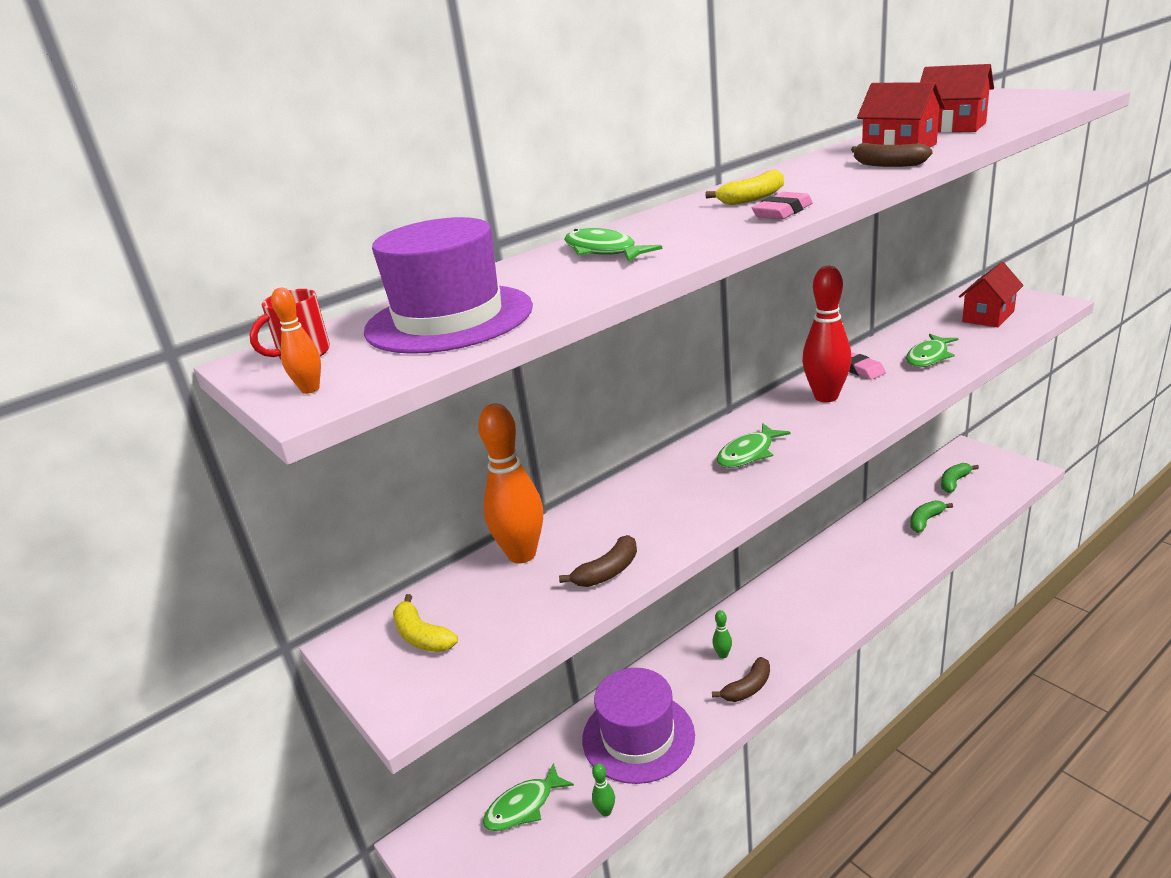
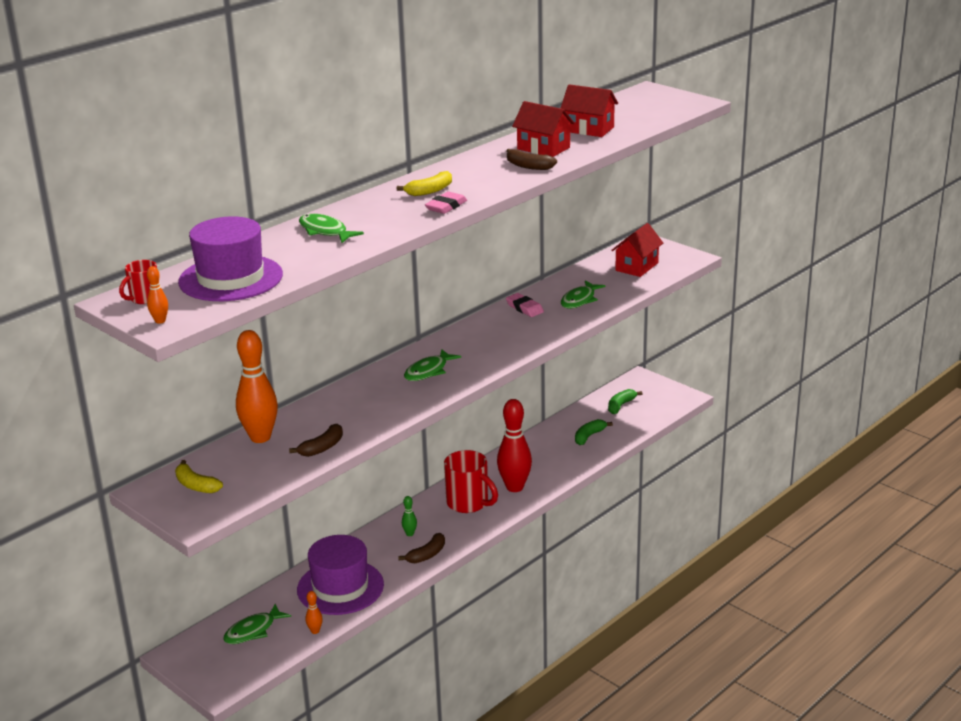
camera: 10 degrees left, 0 degrees up
(605, 811) = (315, 631): green bowling pin -> orange bowling pin
(792, 611) = (468, 503): none -> red mug
(826, 397) = (494, 330): red bowling pin -> red bowling pin (514, 487)

